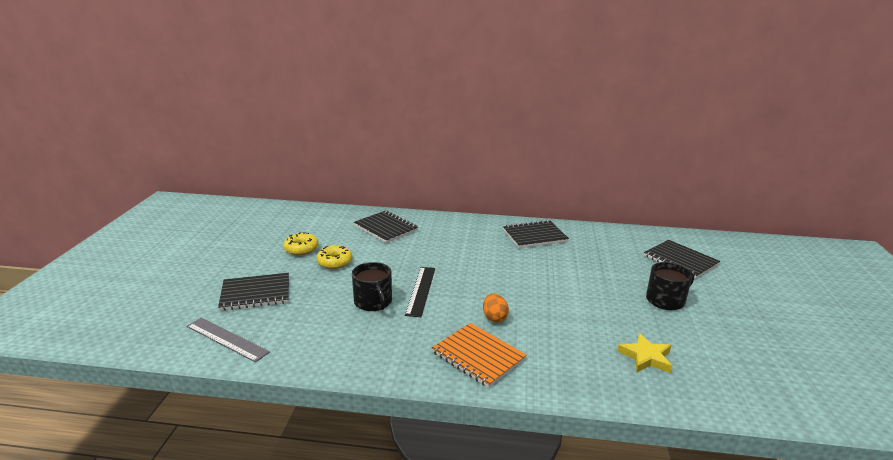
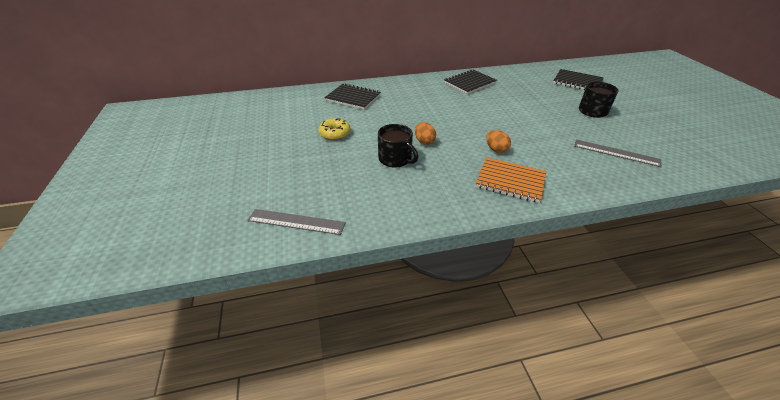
camera: 20 degrees left, 15 degrees up
(255, 293) = (288, 175): black notebook -> none
(301, 249) = (296, 129): yellow donut -> none
(421, 290) = (424, 141): black ruler -> orange egg
(646, 357) = (616, 153): yellow star -> grey ruler

